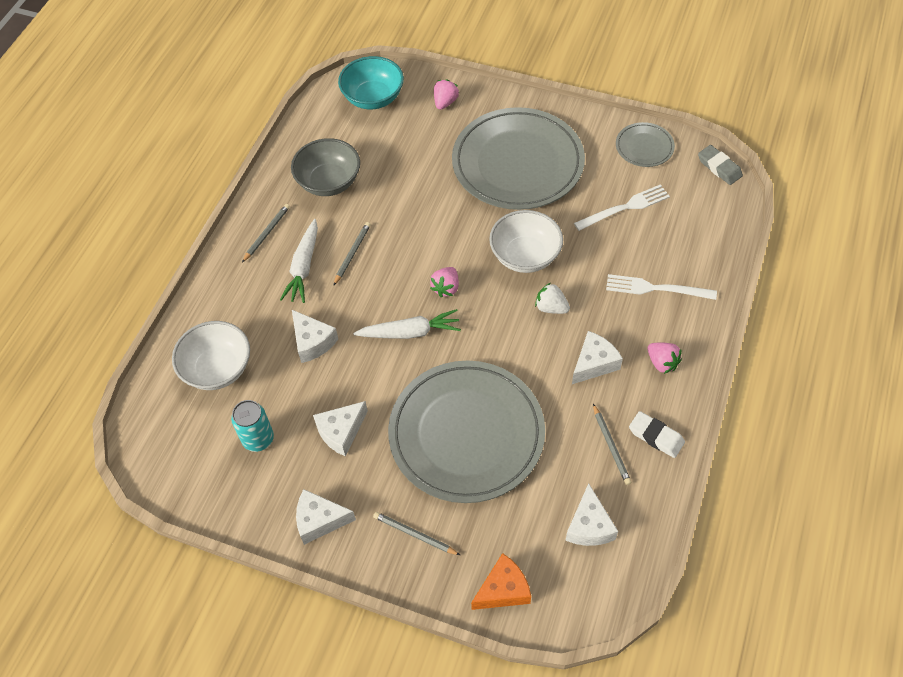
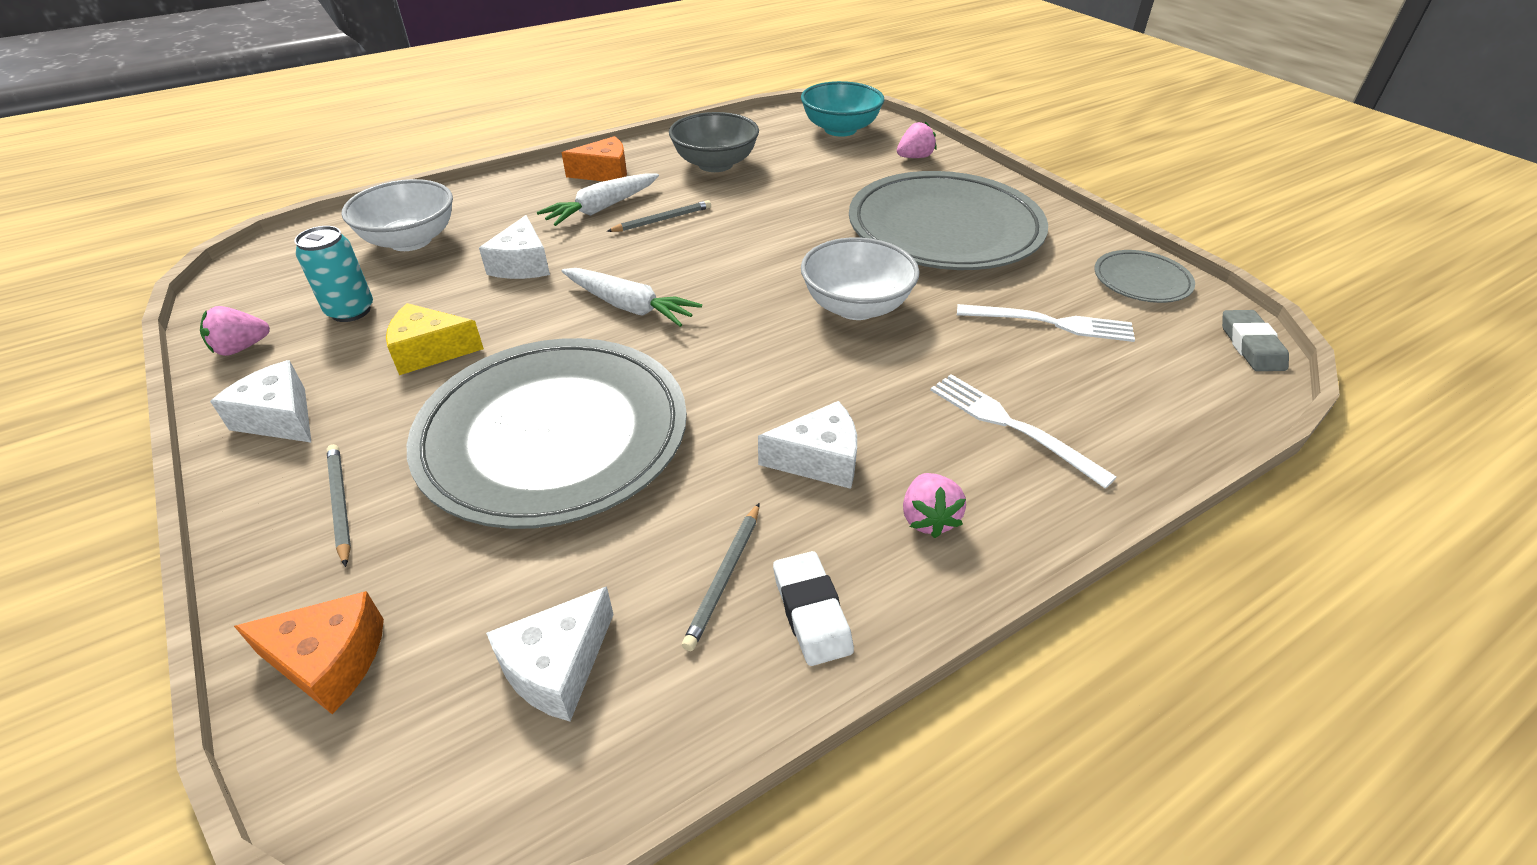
camera: 35 degrees right, 15 degrees down
(266, 234) = (605, 173): grey pencil -> orange cheese
(341, 432) = (430, 351): white cheese -> yellow cheese
(446, 288) = (722, 290): pink strawberry -> pink strawberry (241, 348)
(551, 307) = (830, 369): white strawberry -> none

